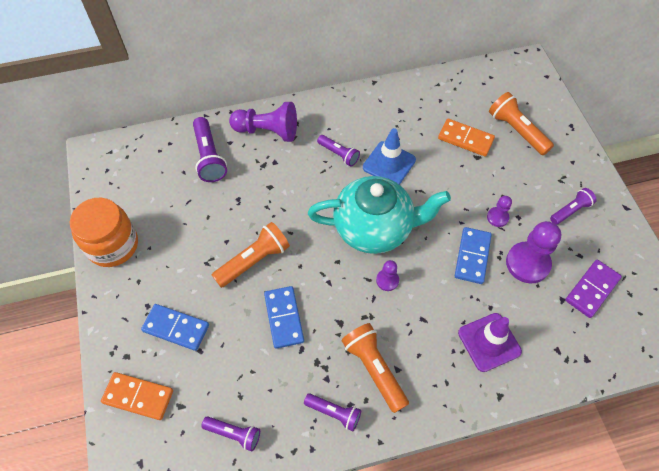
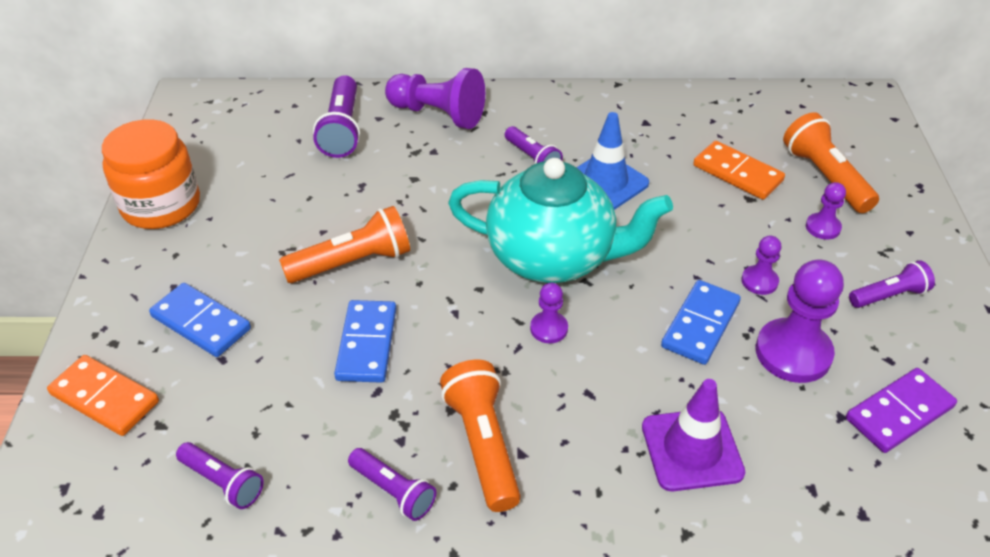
camera: 15 degrees right, 15 degrees down
(524, 169) = (823, 227): none -> purple pawn

